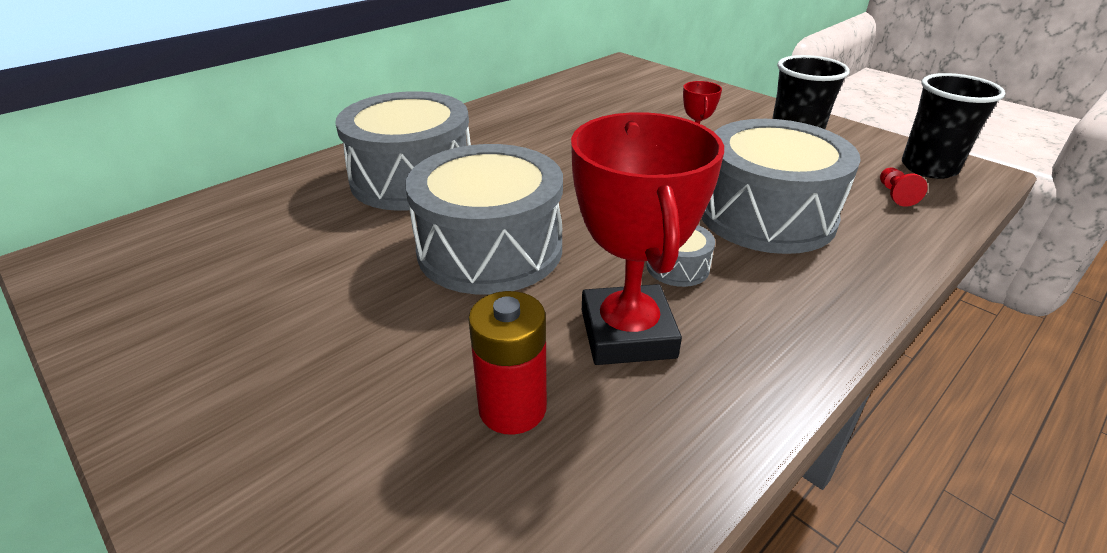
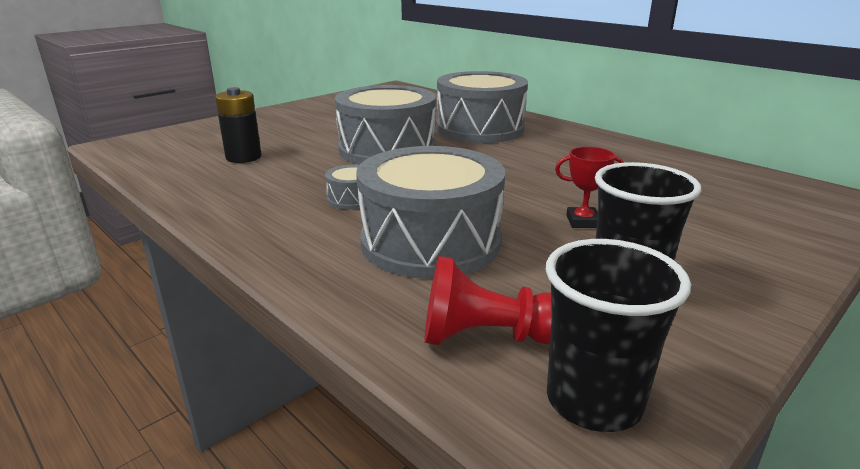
camera: 90 degrees right, 10 degrees down
(512, 408) = (243, 157): red battery -> black battery
(628, 333) = (285, 181): red trophy -> none
(895, 195) = (487, 337): red pawn -> red pawn, size x1.85

